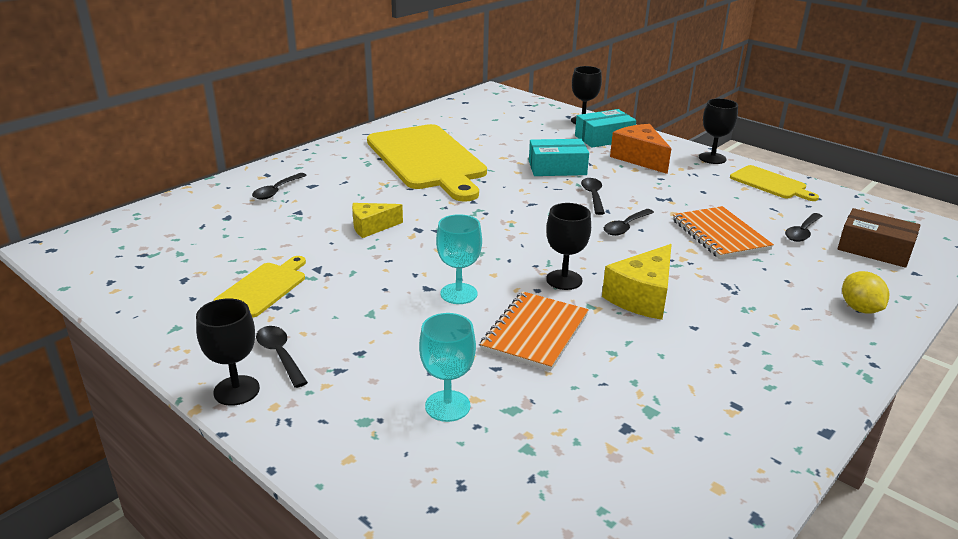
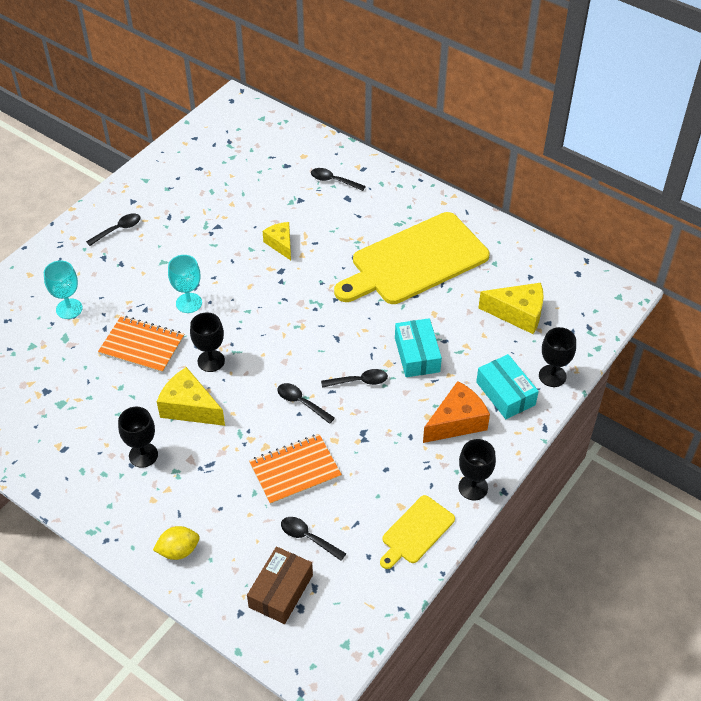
camera: 85 degrees right, 20 degrees up
(236, 390) = (86, 220): black goblet -> black goblet (143, 455)
(263, 288) = (191, 206): yellow cutting board -> none
(509, 126) = (518, 314): none -> yellow cheese

